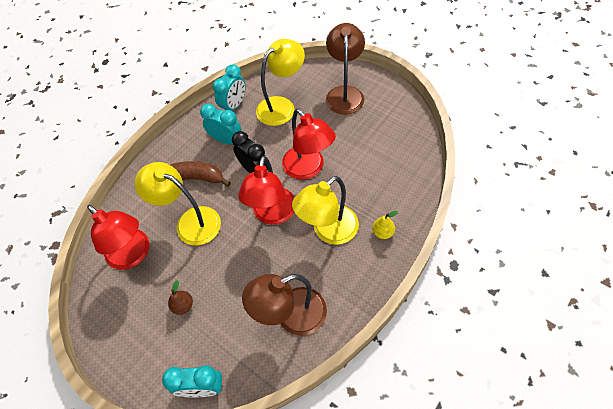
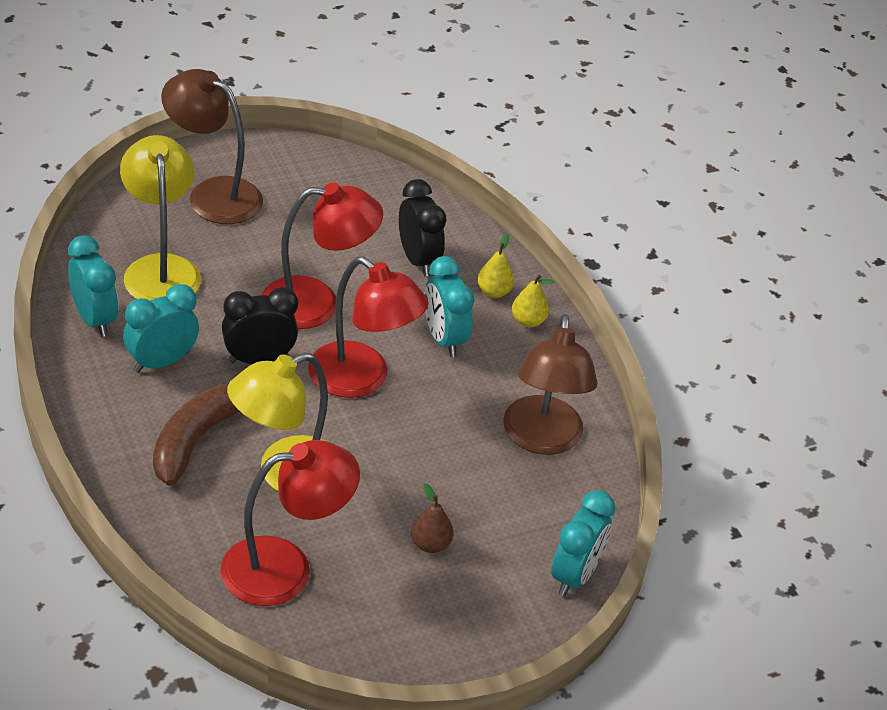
camera: 70 degrees left, 15 degrees down
(328, 231) = (443, 339): yellow lamp -> turquoise clock
(375, 188) = (418, 260): none -> black clock
(375, 260) = (528, 321): none -> yellow pear

